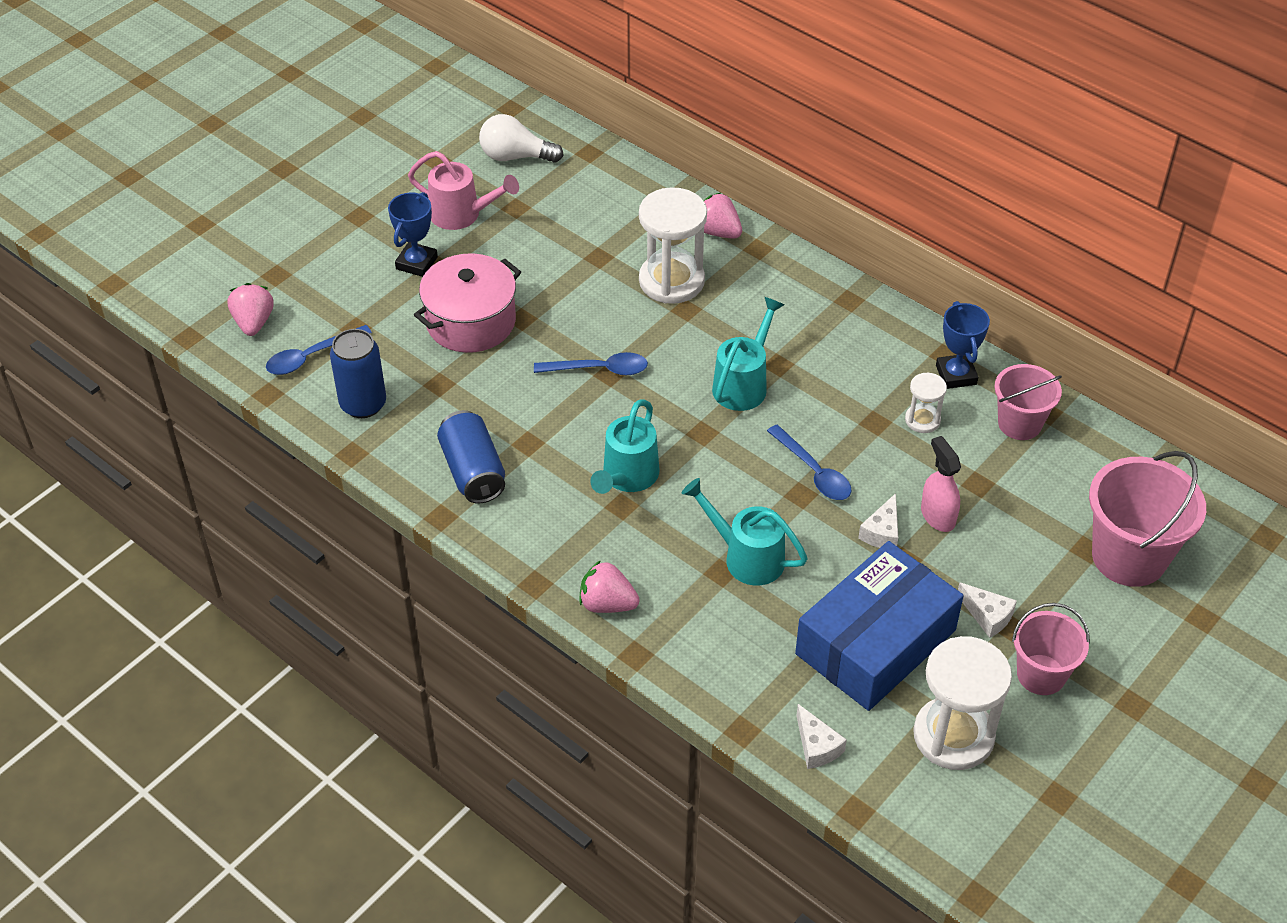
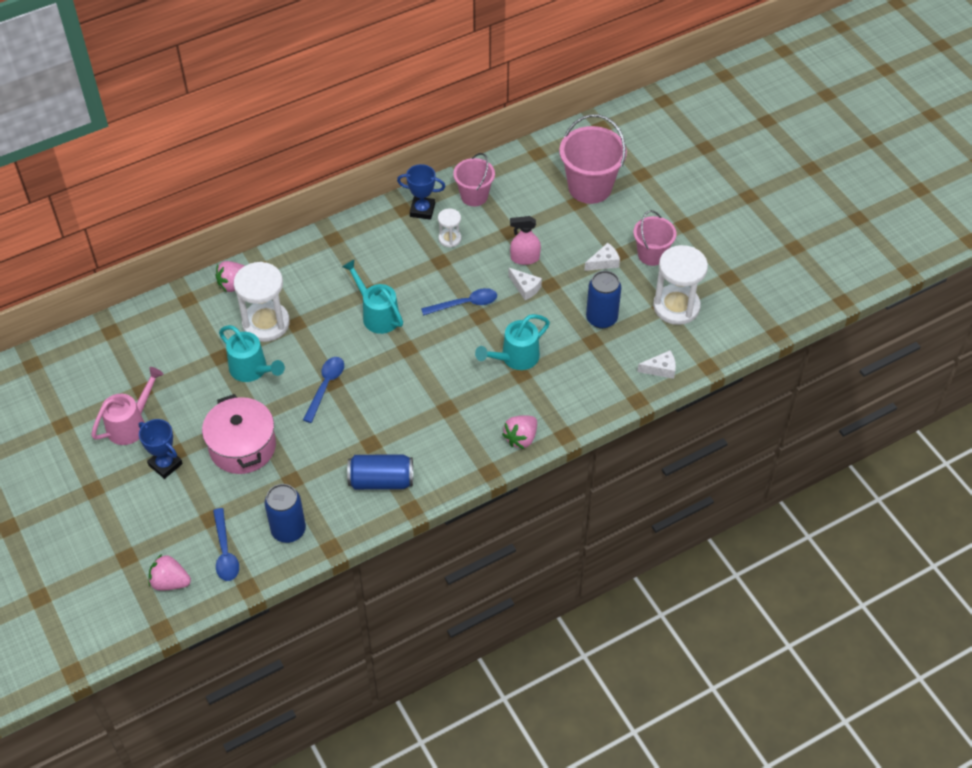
camera: 70 degrees left, 5 degrees up
(515, 156) = (88, 375): white light bulb -> none
(627, 477) = (425, 398): turquoise watering can -> turquoise watering can (252, 370)
(875, 642) = (601, 318): blue box -> blue can

